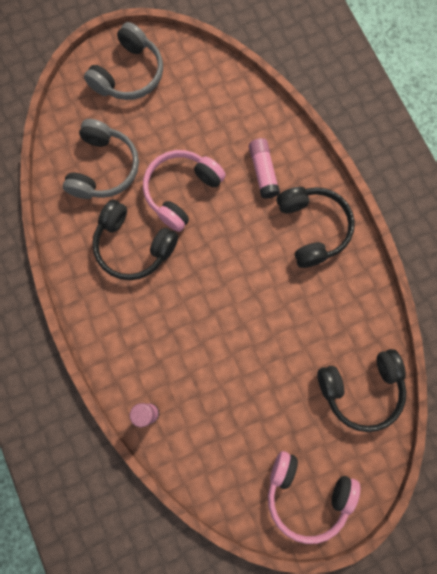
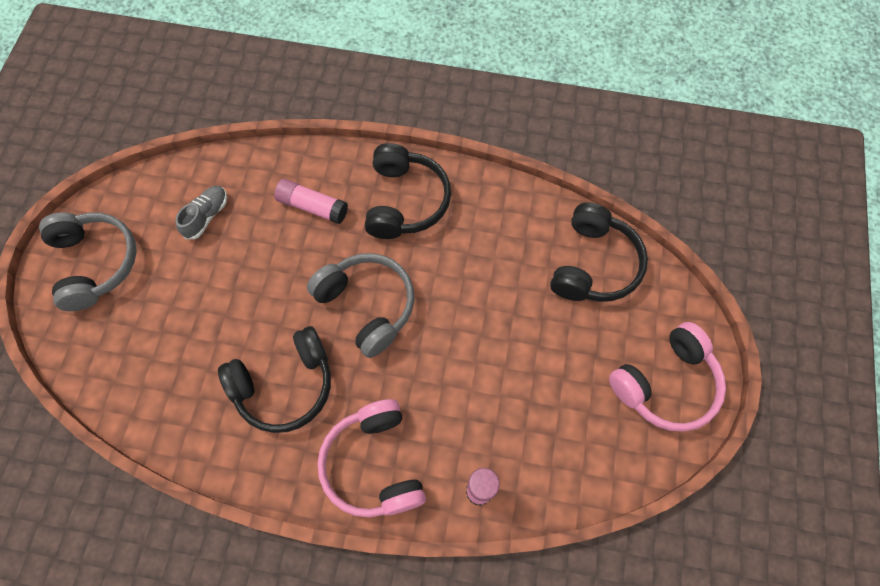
camera: 55 degrees left, 10 degrees down
(103, 168) = (173, 359): grey headphones -> grey headphones (367, 305)
(181, 191) = (267, 296): pink headphones -> pink headphones (374, 464)
(207, 112) = (206, 216): none -> grey shoe
(312, 228) = (405, 201): black headphones -> black headphones turned 75 degrees clockwise

